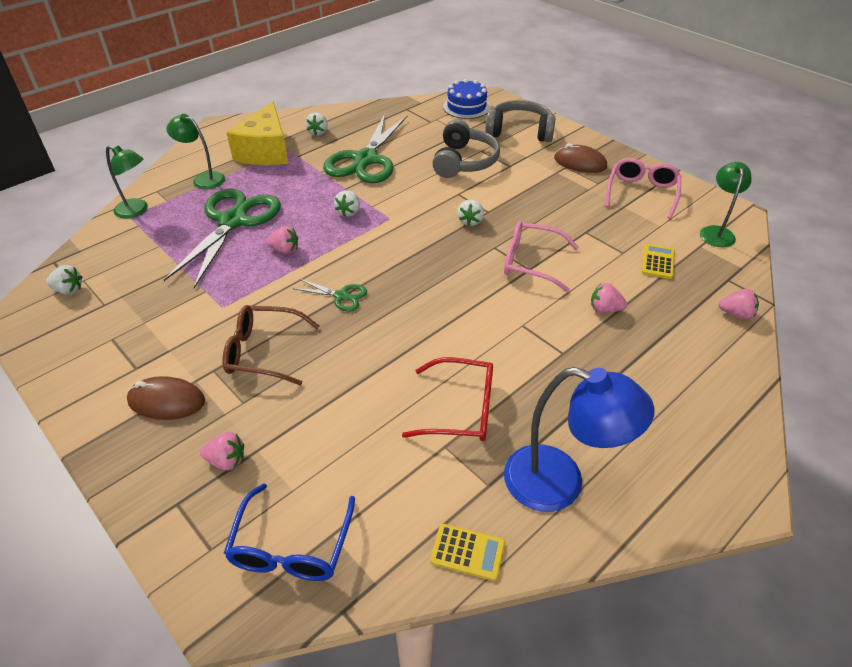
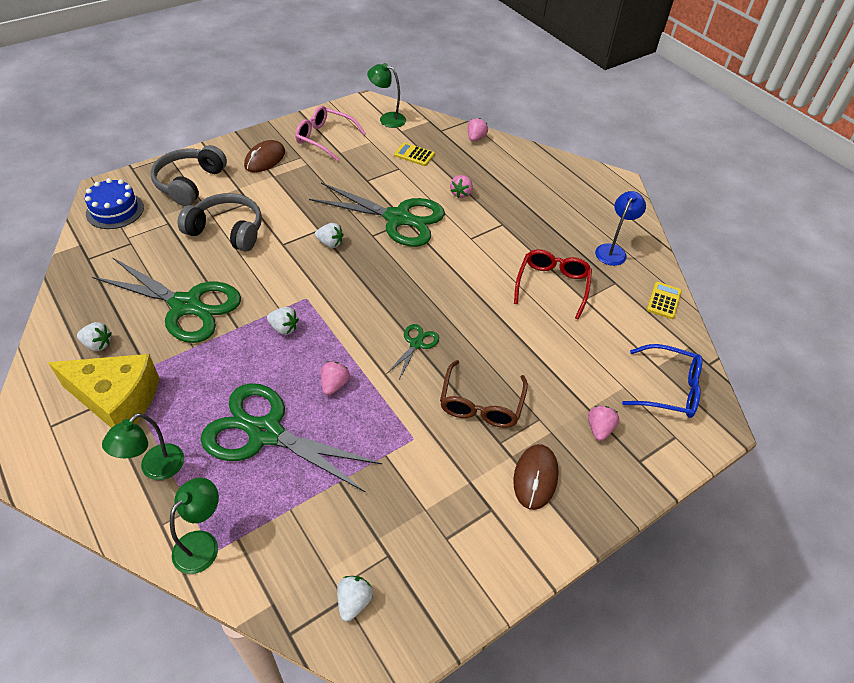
camera: 85 degrees left, 5 degrees up
(531, 262) = (398, 218): pink glasses -> green scissors
(560, 483) = (613, 250): blue lamp -> blue lamp, size x0.63

